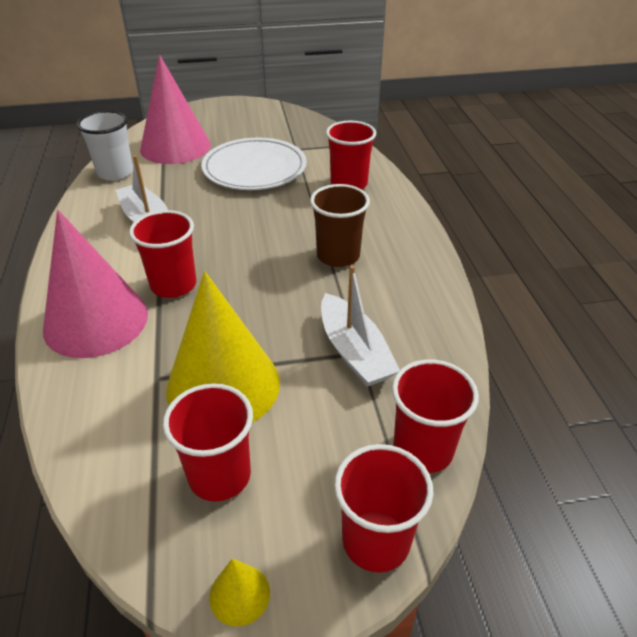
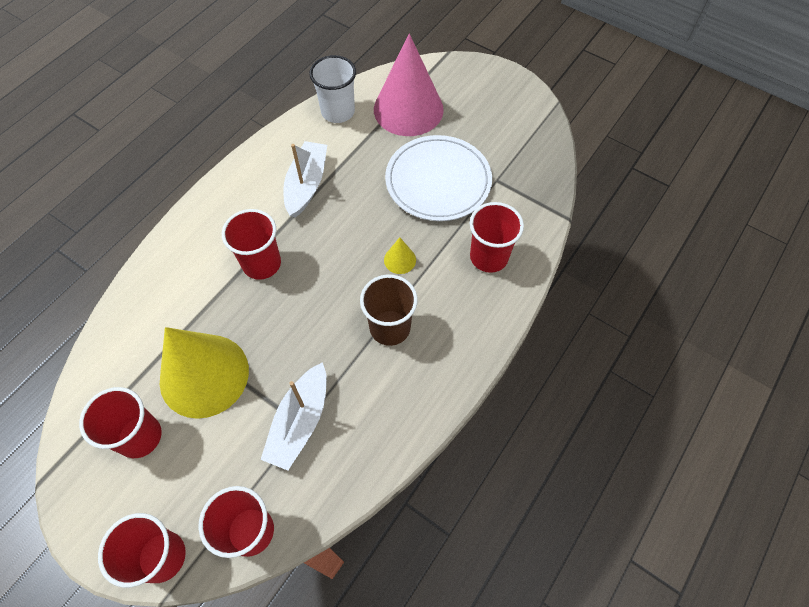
camera: 45 degrees right, 20 degrees up
(96, 321) = (193, 258): pink cone -> none
(239, 594) = (78, 515): yellow cone -> yellow cone (400, 260)

